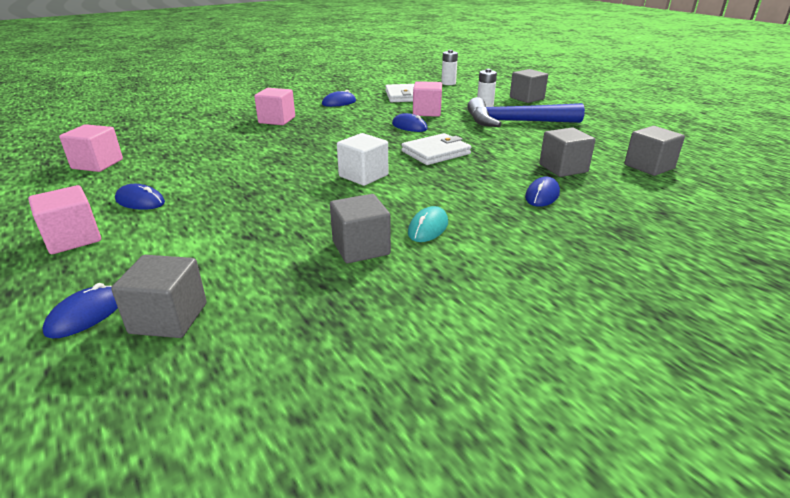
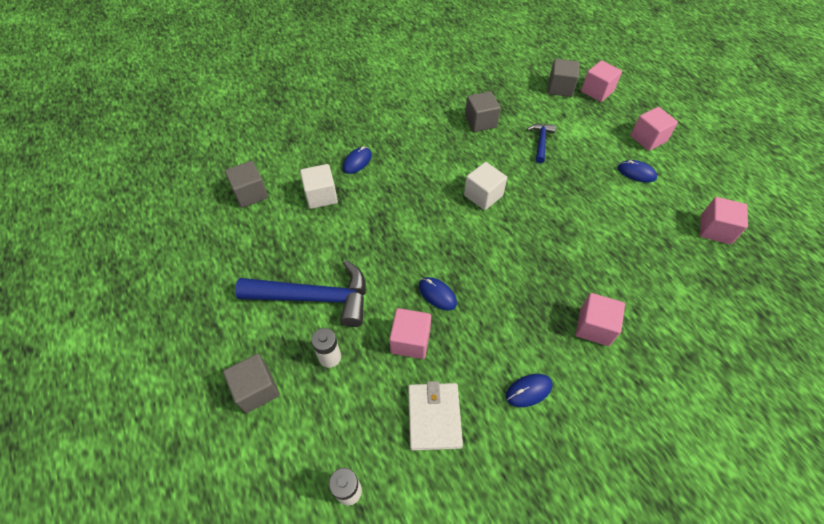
camera: 175 degrees left, 25 degrees up
(86, 315) = (597, 91): blue mouse -> pink cube
(263, 227) = (541, 142): none -> blue hammer
(428, 228) = (441, 135): turquoise mouse -> none
(436, 152) = (419, 230): white wallet -> none
(563, 168) = (321, 196): grey cube -> white cube

